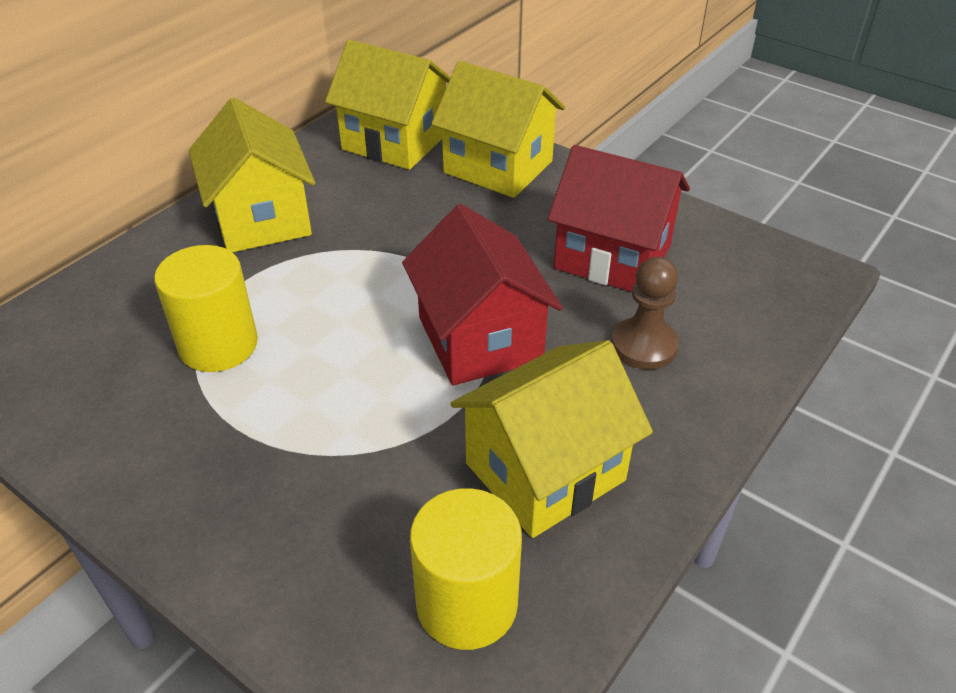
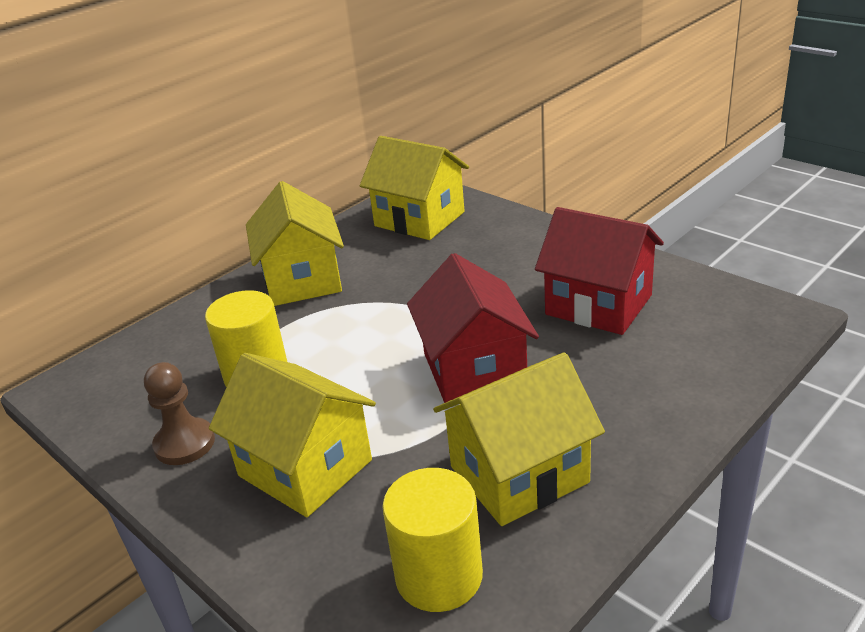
camera: 10 degrees right, 10 degrees down
(498, 167) = (506, 236): yellow house -> yellow house (305, 468)
(644, 345) = (618, 375): brown pawn -> brown pawn (184, 443)

